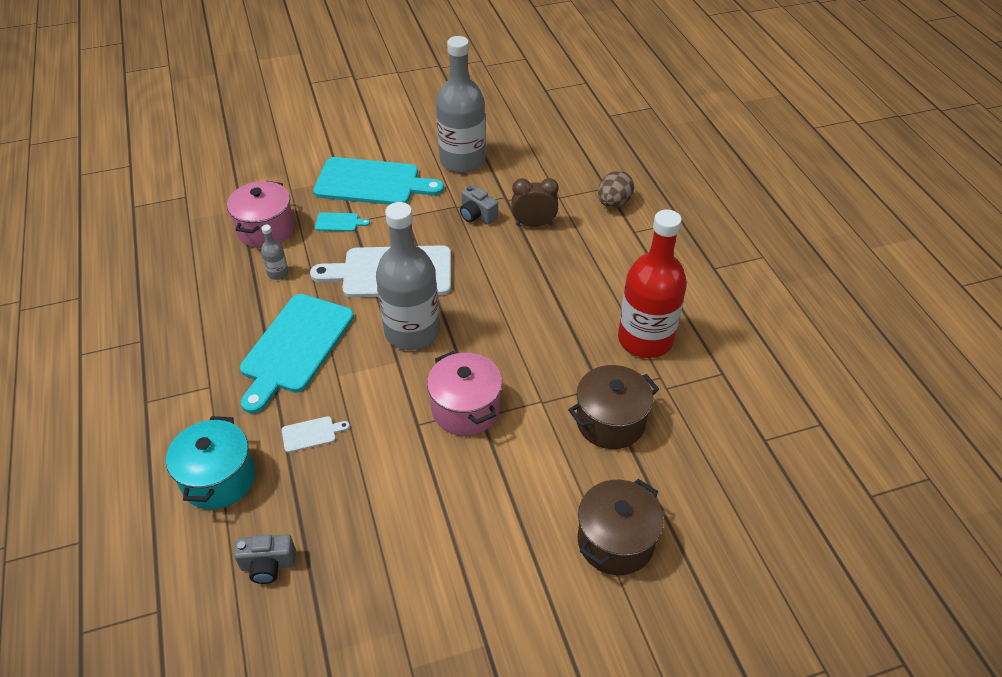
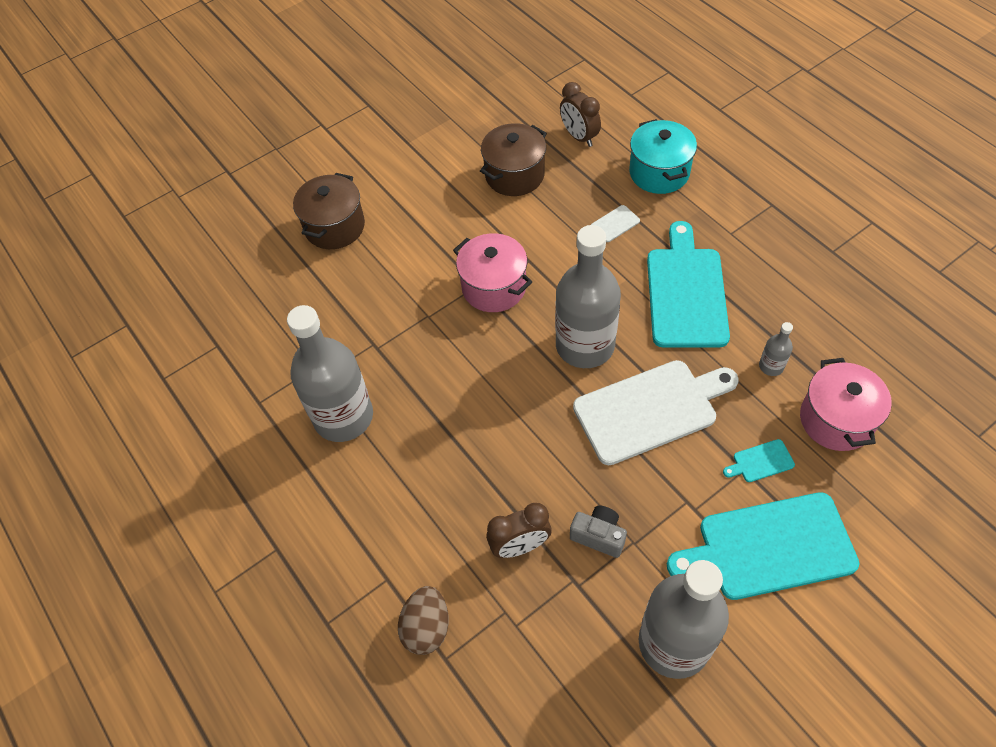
camera: 165 degrees right, 10 degrees up
(268, 565) = (579, 137): grey camera -> brown clock
(610, 422) = (360, 317): brown pot -> brown pot (514, 175)
(645, 339) = (343, 417): red bottle -> grey bottle

